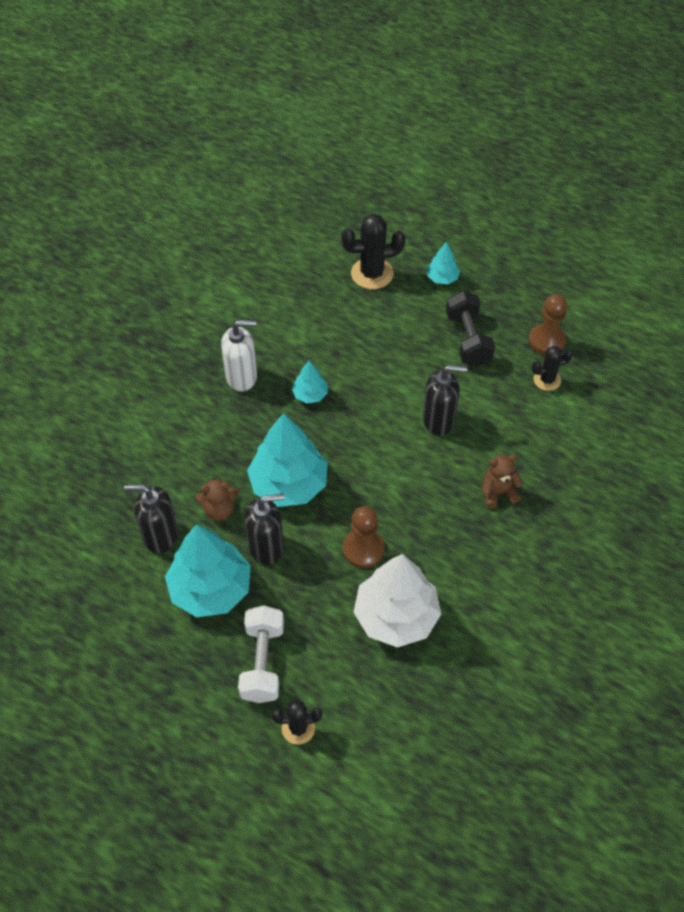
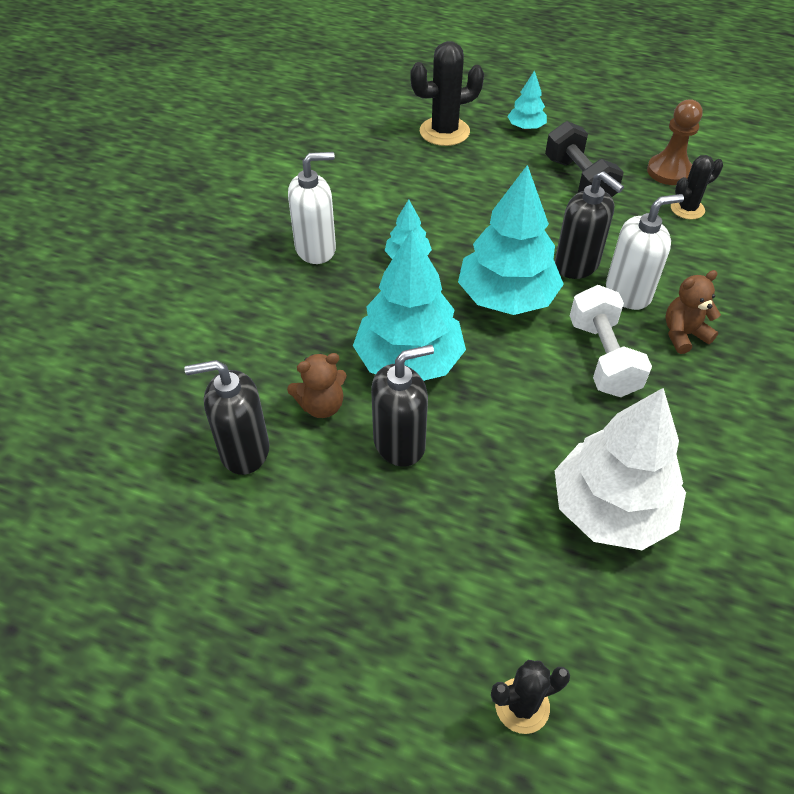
camera: 10 degrees left, 5 degrees down
(210, 588) = (333, 512): turquoise tree -> turquoise tree (506, 297)
(263, 662) = (437, 608): white dumbbell -> white dumbbell (603, 358)
(363, 549) = (534, 427): brown pawn -> none
(439, 420) = (577, 265): black soap dispenser -> black soap dispenser turned 60 degrees clockwise
(470, 451) = (628, 293): none -> white soap dispenser

